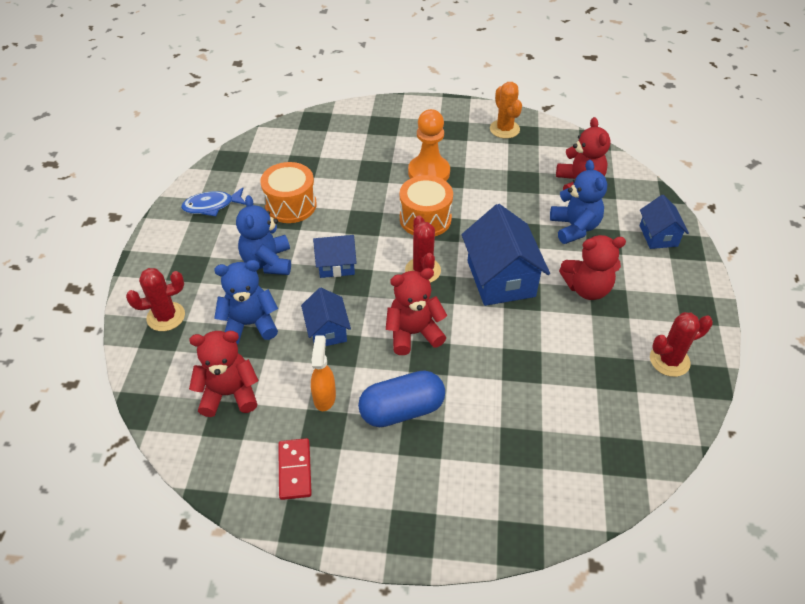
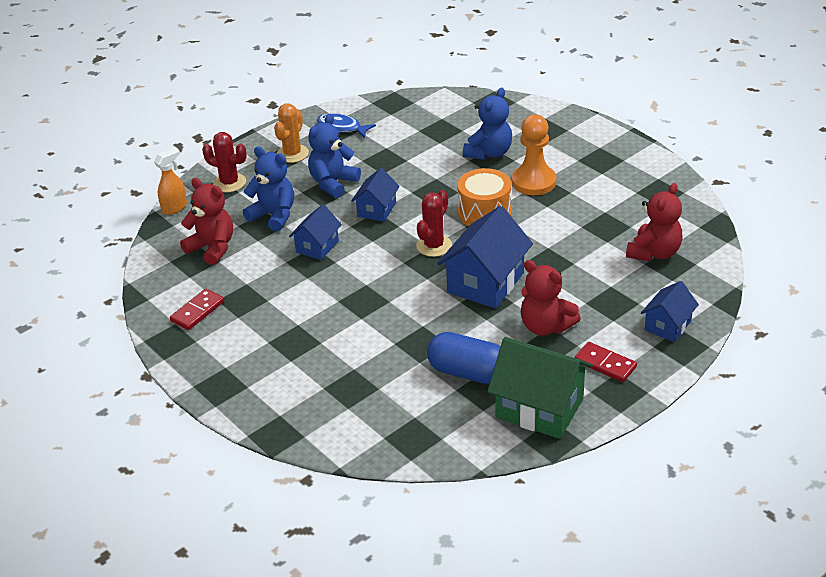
camera: 45 degrees right, 10 degrees down
(291, 205) = (397, 154): orange drum -> none
(324, 397) = (265, 283): orange spray bottle -> orange spray bottle (175, 208)
(336, 265) = (376, 209): blue house -> blue house turned 75 degrees clockwise
(402, 410) = (303, 320): blue capsule -> blue capsule (468, 372)
(413, 333) = (372, 281): red teddy bear -> none
(504, 129) = (648, 180): orange cactus -> orange cactus (292, 154)
(574, 227) = (600, 281): blue teddy bear -> blue teddy bear (489, 153)
(662, 293) = (605, 364): none -> red domino
(669, 360) = (539, 408): red cactus -> green house

